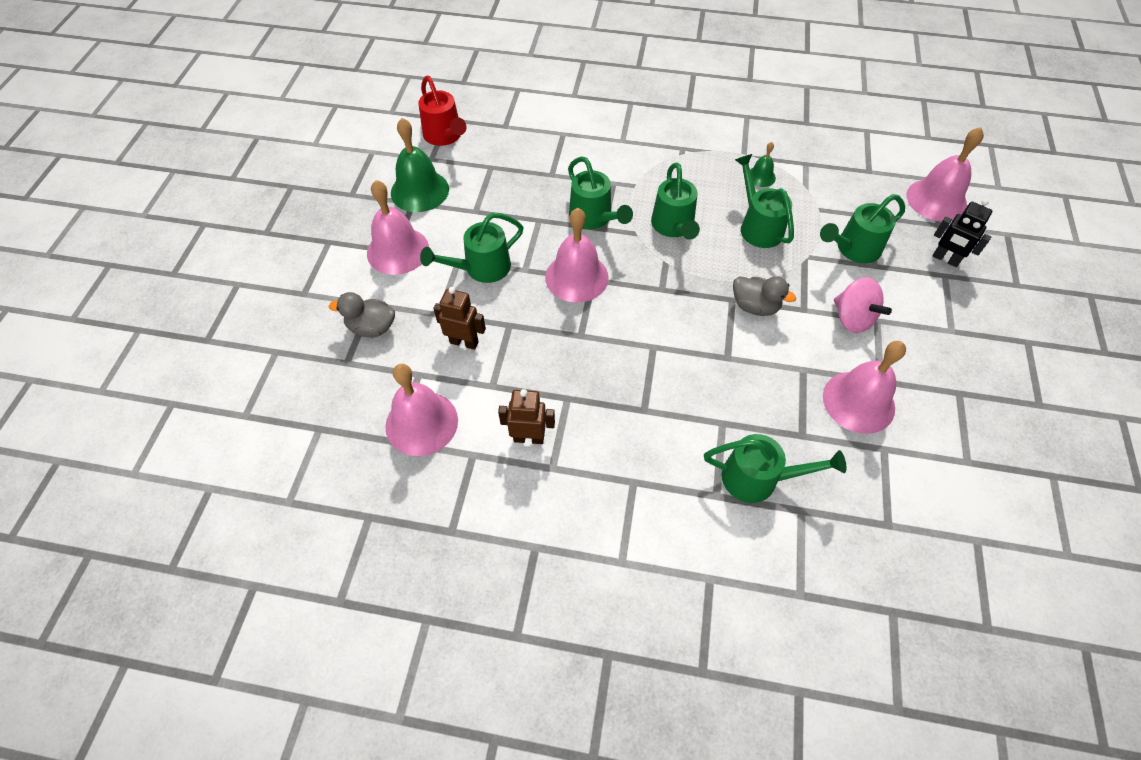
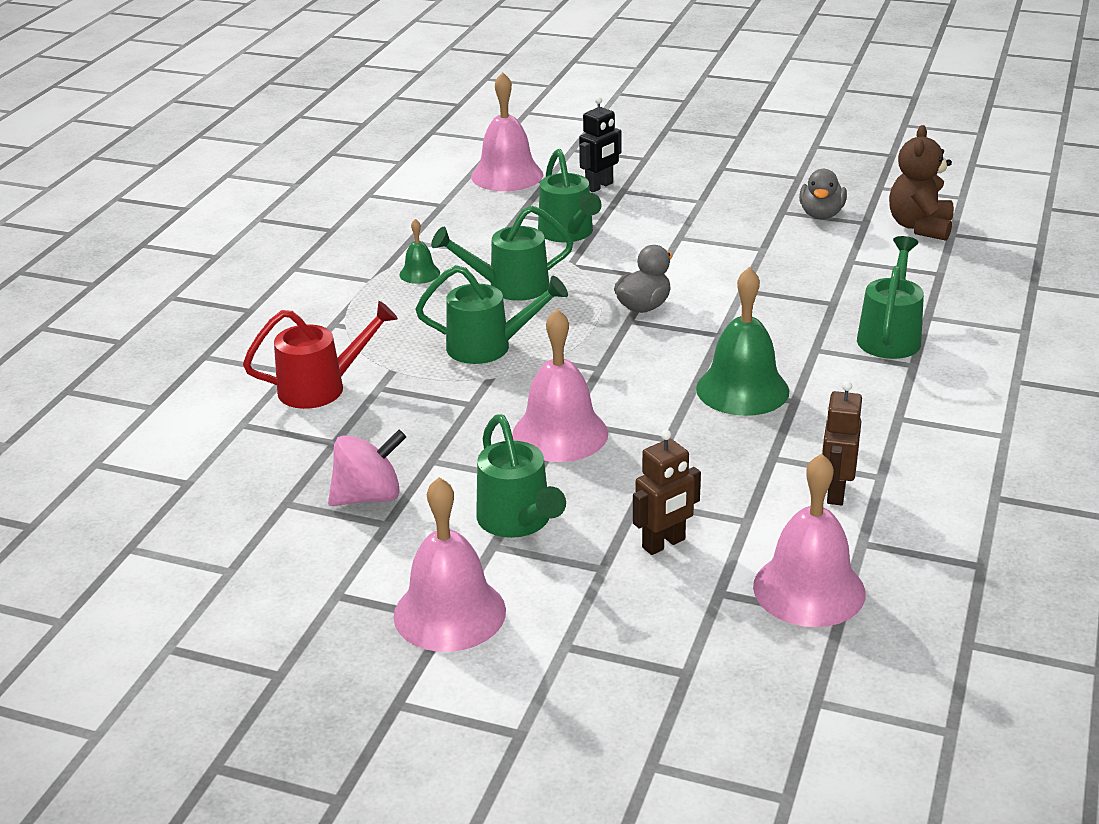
camera: 80 degrees left, 25 degrees down
(372, 327) = (618, 643): grey duck -> grey duck (821, 214)
(419, 191) = (309, 585): green bell -> green bell (742, 389)
(445, 136) = (177, 552): red watering can -> red watering can (322, 388)
(464, 342) = (664, 544): brown robot -> brown robot turned 150 degrees counterclockwise
(594, 218) = (447, 410): green watering can -> none
(852, 318) = (674, 250): pink spinning top -> pink spinning top (369, 497)
(858, 401) = (790, 265): pink bell -> none
(978, 510) = (920, 227): none -> brown teddy bear

